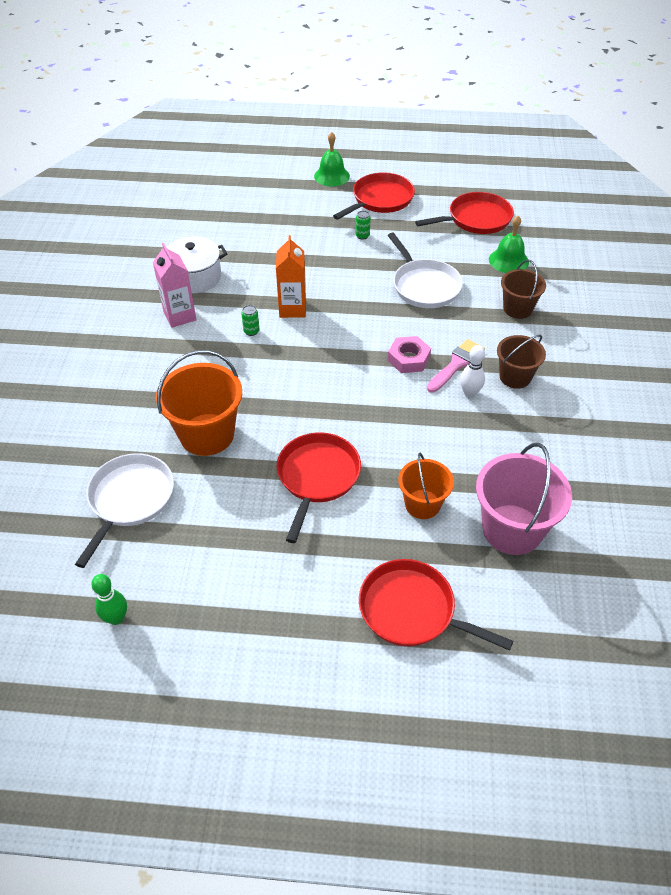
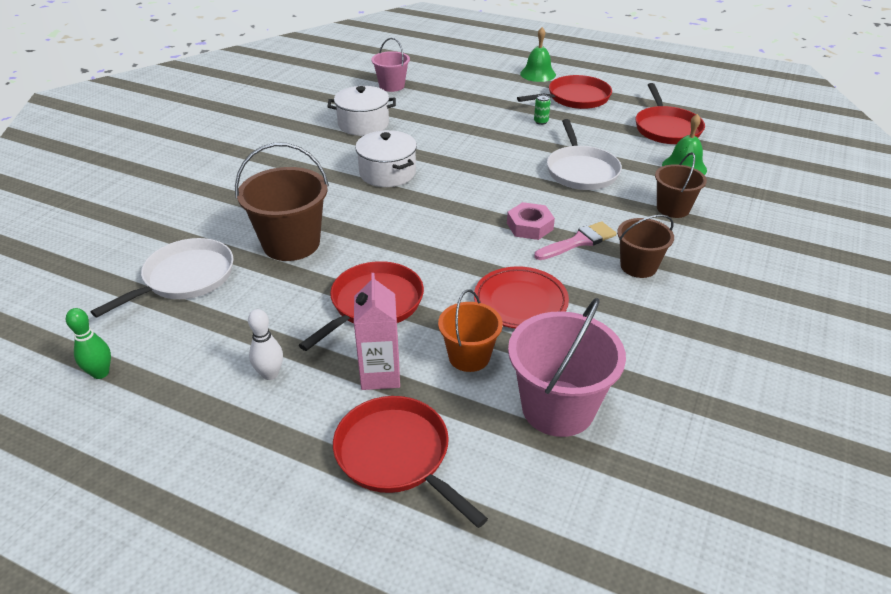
camera: 20 degrees right, 10 degrees down
(180, 316) = (330, 149): pink carton -> pink carton (380, 375)
(196, 222) = (392, 86): none -> pink bucket
(207, 434) = (291, 243): orange bucket -> brown bucket
(251, 331) = (387, 173): green can -> white pot
(292, 309) = (438, 164): orange carton -> none
(438, 439) = (520, 302): none -> red plate
(470, 393) = (579, 269): white bowling pin -> white bowling pin (270, 374)
(476, 219) = (666, 128): red pan -> red pan turned 90 degrees clockwise

